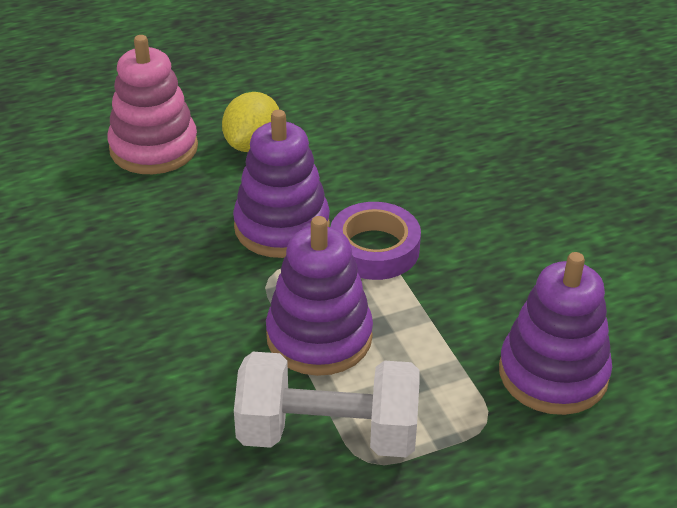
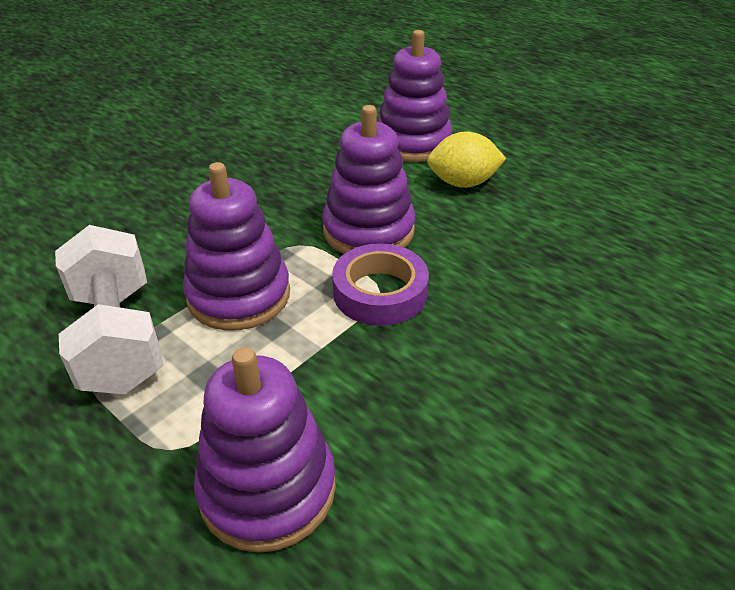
camera: 65 degrees right, 0 degrees up
(154, 148) = (412, 143): pink stacking toy -> purple stacking toy

